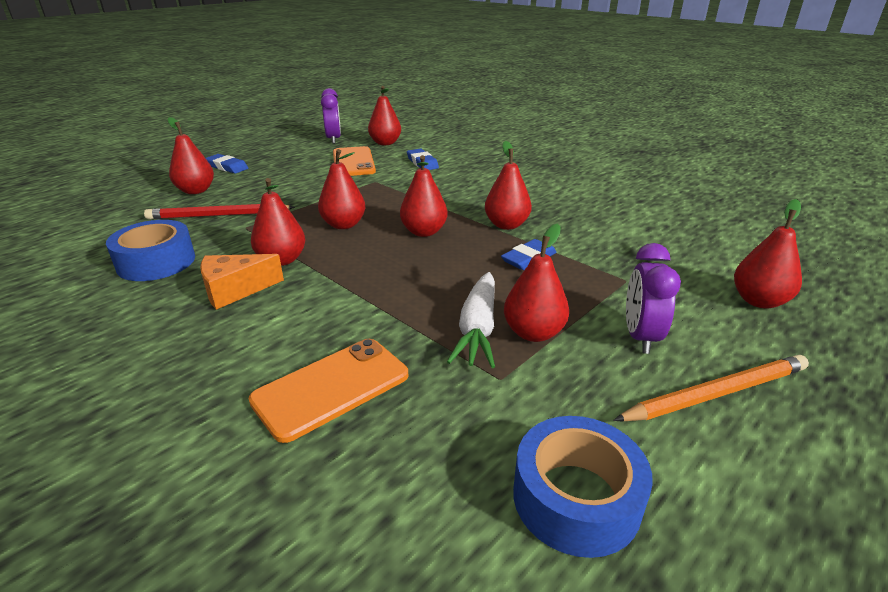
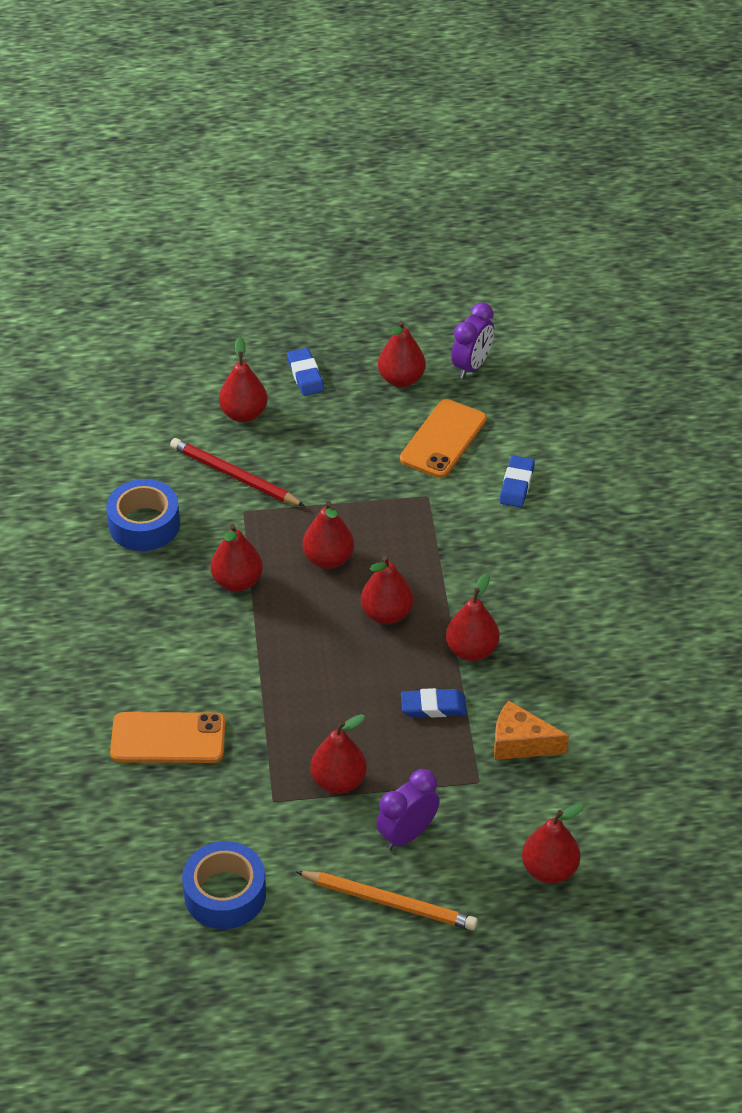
camera: 40 degrees right, 15 degrees up
(235, 290) = (177, 600): orange cheese -> orange cheese (520, 743)
(385, 143) = (523, 411): red pear -> red pear (401, 379)
(477, 329) = (305, 752): white carrot -> none

